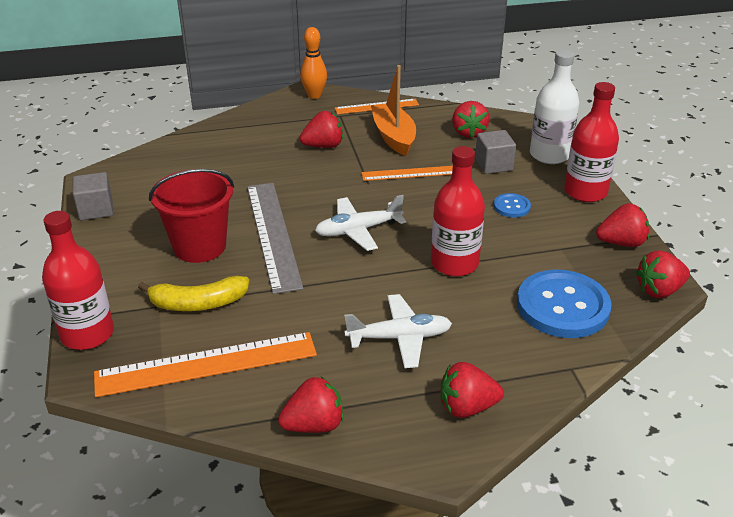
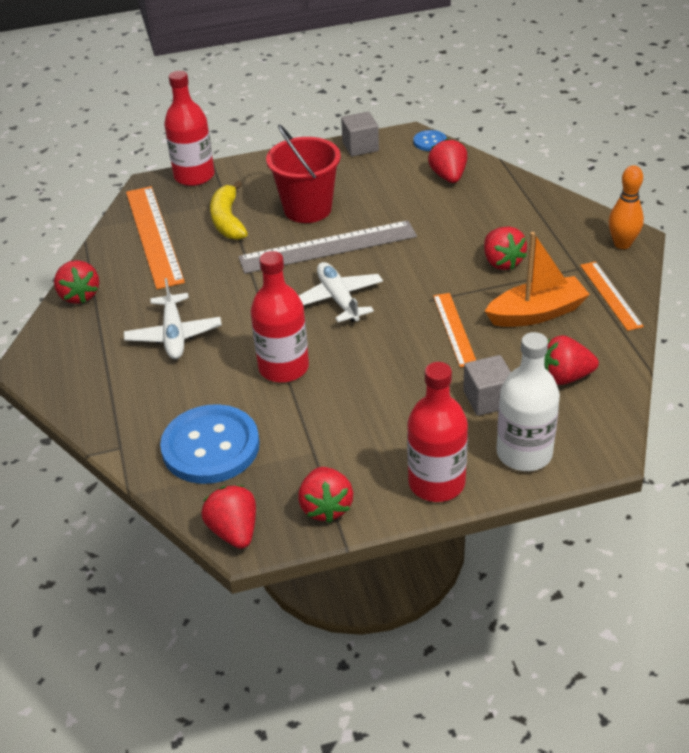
camera: 90 degrees right, 5 degrees up
(467, 407) = (82, 377): red strawberry -> red strawberry (448, 176)
(511, 206) = (394, 413): blue button -> blue button (430, 142)

